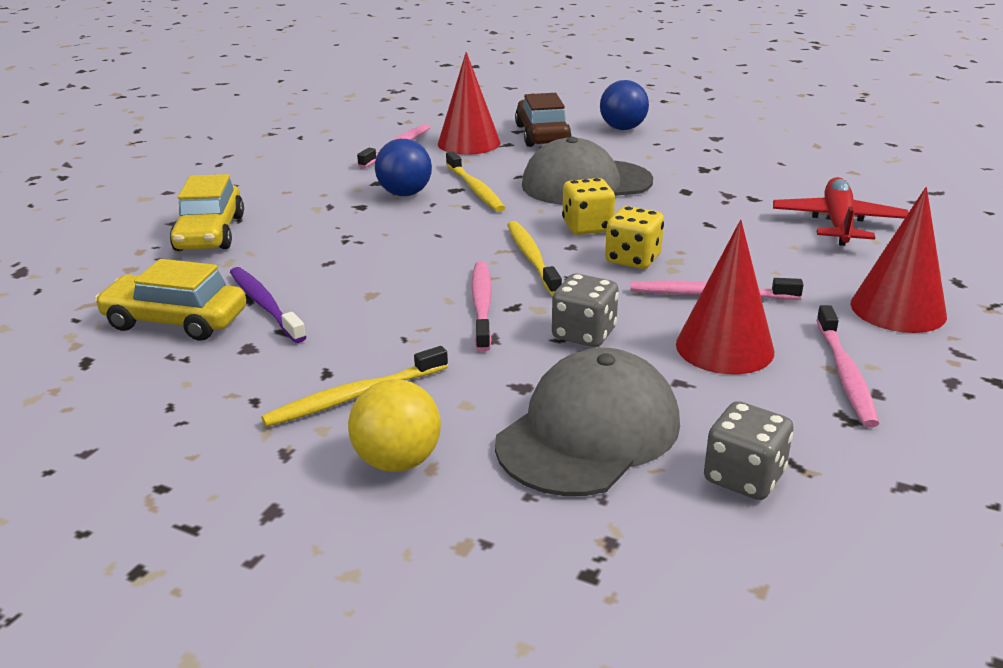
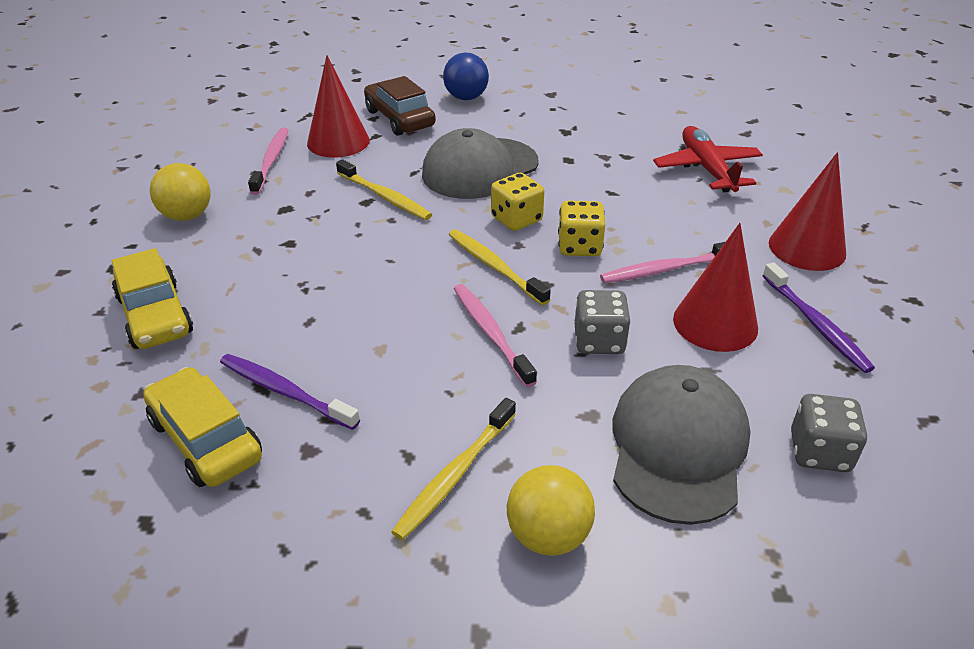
camera: 25 degrees left, 10 degrees up
(175, 321) = (206, 439): yellow car -> yellow car turned 60 degrees clockwise
(293, 173) = (187, 216): none -> yellow ball
(405, 194) = (322, 217): blue ball -> none
(845, 374) = (816, 324): pink toothbrush -> purple toothbrush

